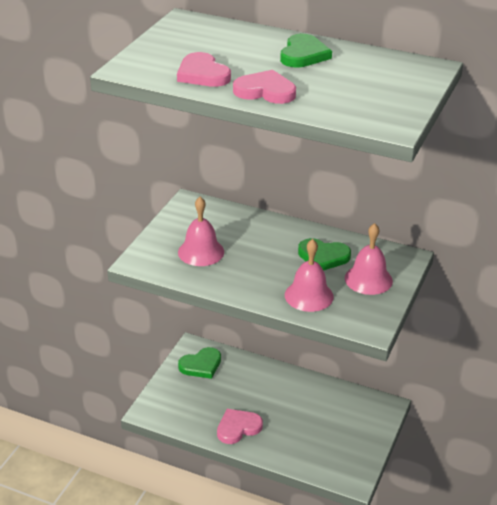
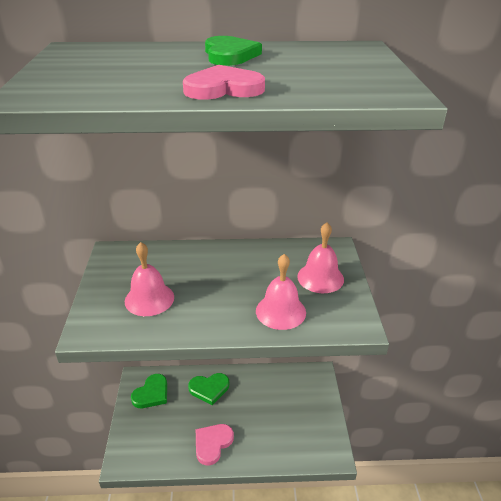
camera: 25 degrees left, 0 degrees up
(202, 74) = (132, 86): pink heart -> none
(323, 256) = (267, 268): green heart -> green heart (209, 389)

